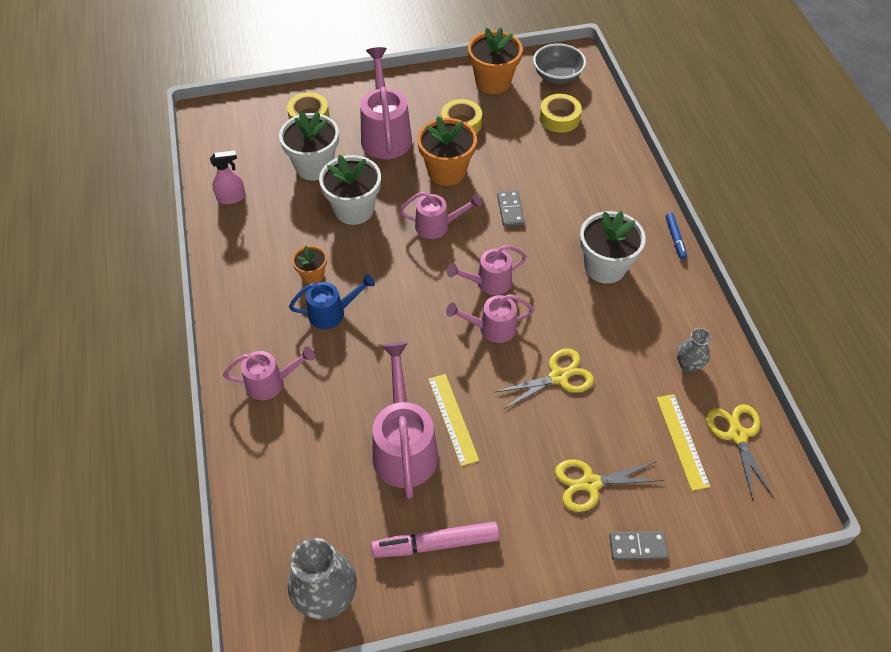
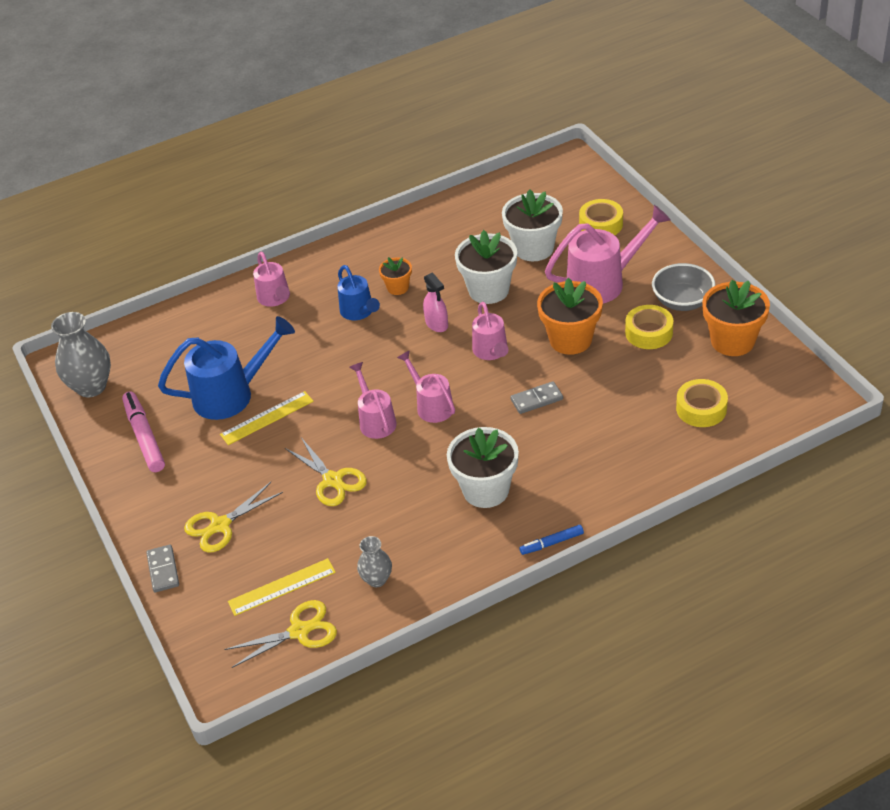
camera: 80 degrees right, 10 degrees down
(231, 197) = (470, 211): pink spray bottle -> pink spray bottle (437, 324)
(404, 446) = (232, 394): pink watering can -> blue watering can
(557, 76) = (775, 392): grey bowl -> grey bowl (682, 301)
(590, 483) = (220, 525): yellow scissors -> yellow scissors turned 105 degrees counterclockwise

